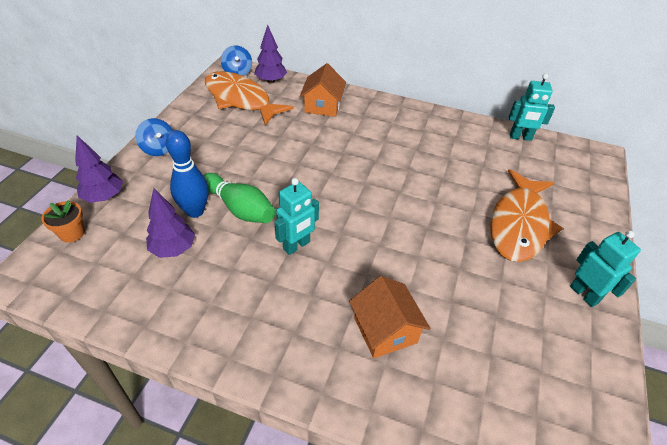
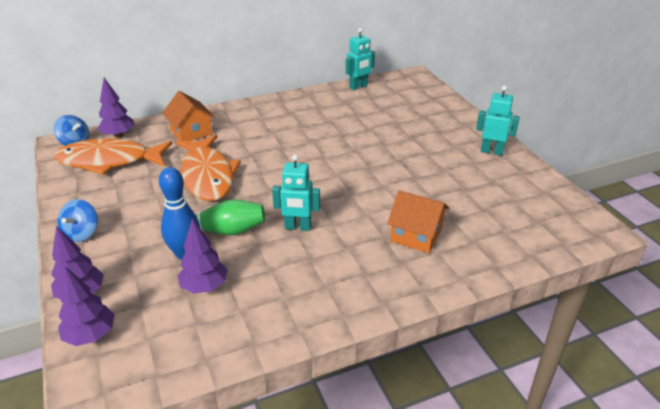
camera: 40 degrees left, 10 degrees down
(72, 233) = (91, 335): orange flower pot -> purple tree
(158, 149) = (82, 233): blue spinning top -> blue spinning top turned 90 degrees clockwise
(297, 246) = (298, 227): turquoise robot -> turquoise robot turned 90 degrees clockwise
(519, 224) = (417, 135): orange fish -> orange fish (208, 176)

